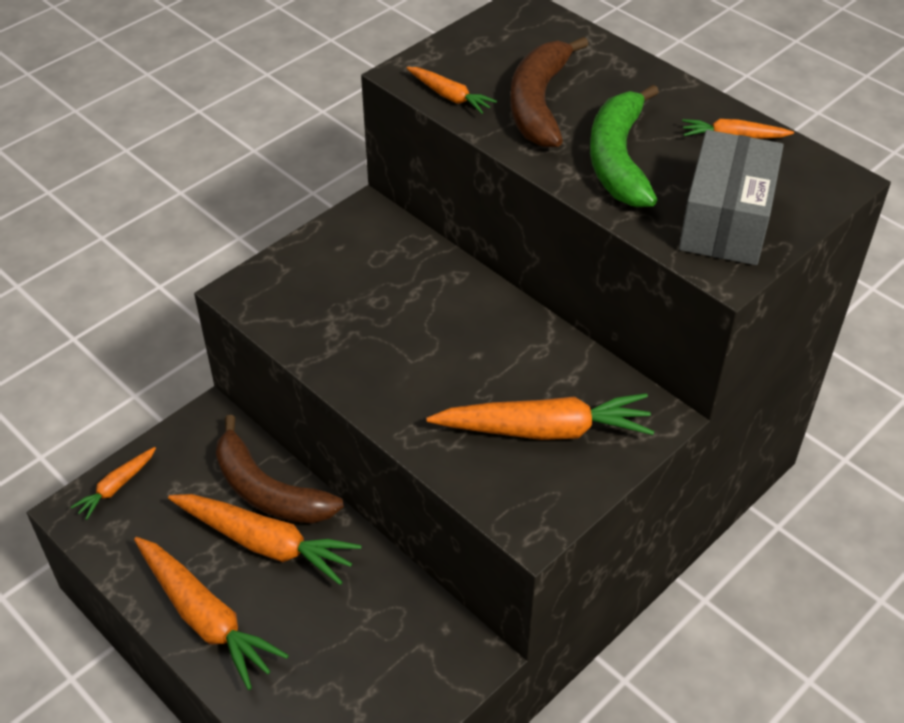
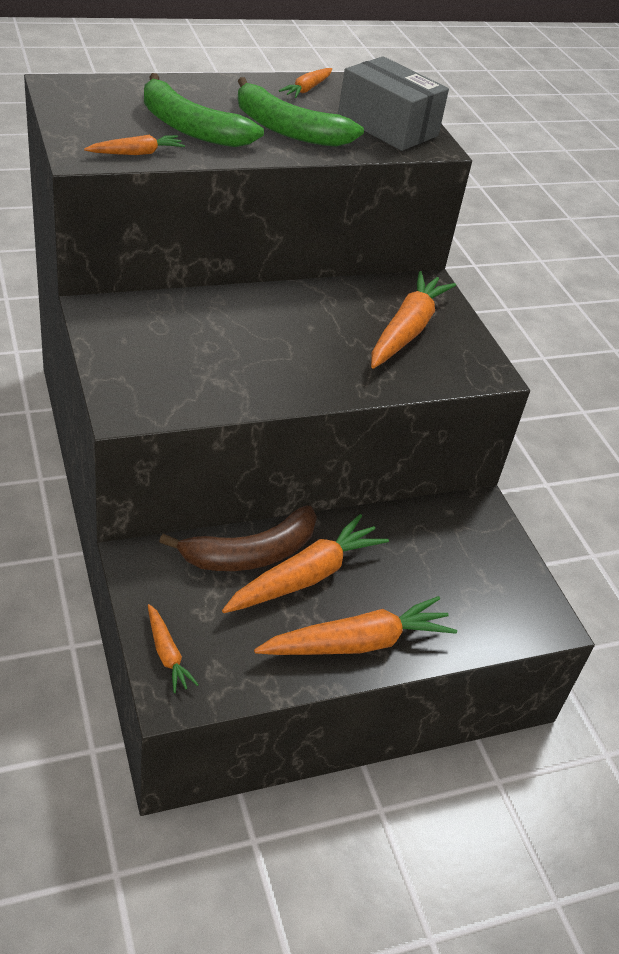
camera: 70 degrees left, 5 degrees down
(539, 104) = (190, 128): brown banana -> green banana

